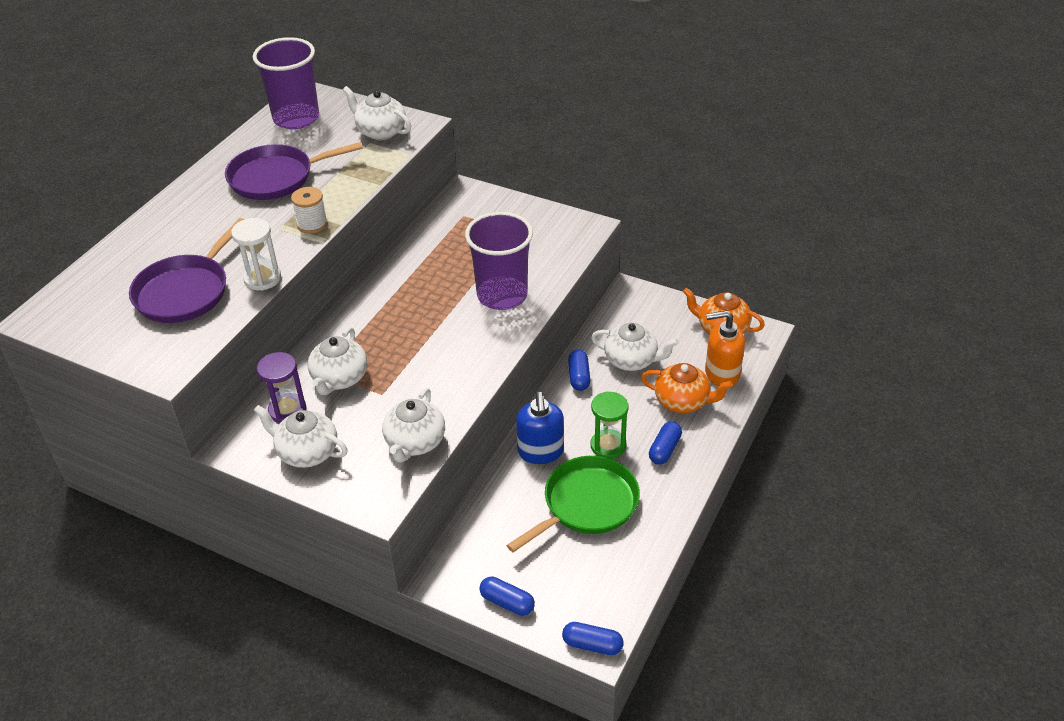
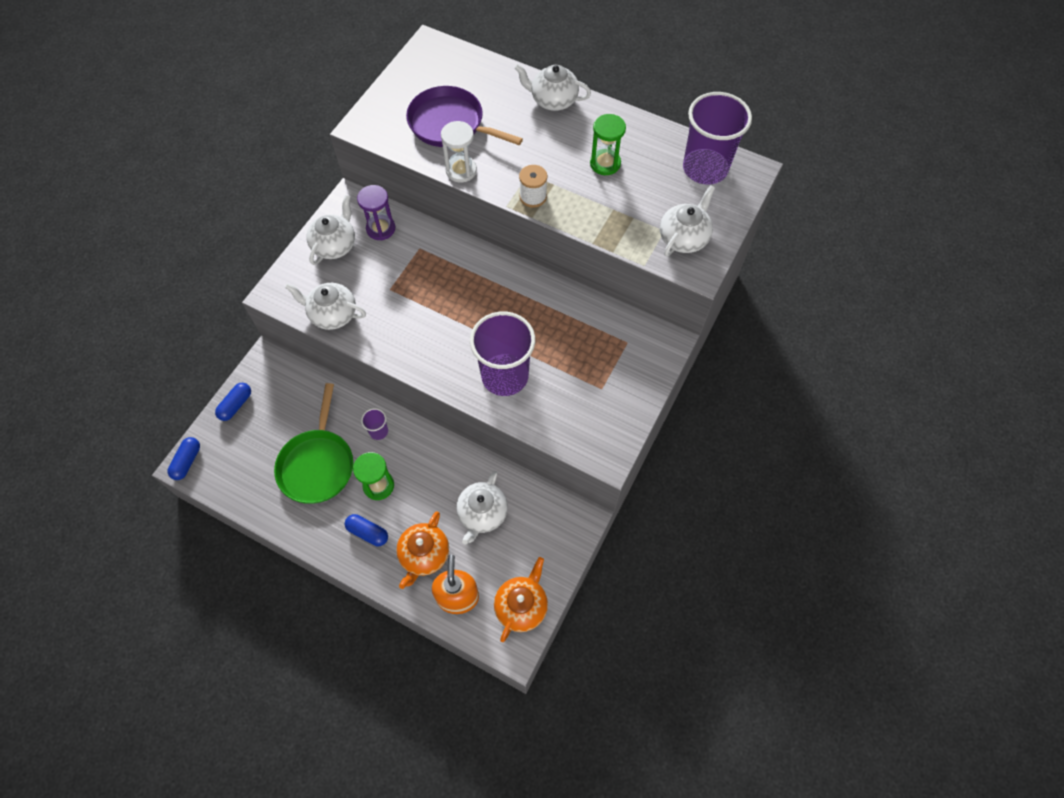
camera: 90 degrees right, 20 degrees up
(276, 178) = (605, 163): purple pan -> green hourglass
(339, 379) = (411, 259): white teapot -> white teapot (553, 100)
(540, 452) = (379, 431): blue soap dispenser -> purple cup
(579, 377) = (464, 466): blue capsule -> none
(587, 504) = (317, 465): green pan -> green pan turned 45 degrees clockwise

